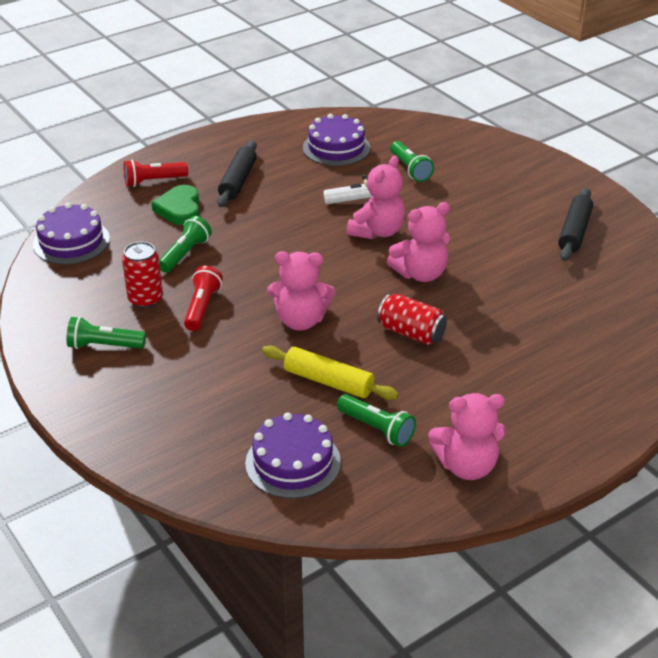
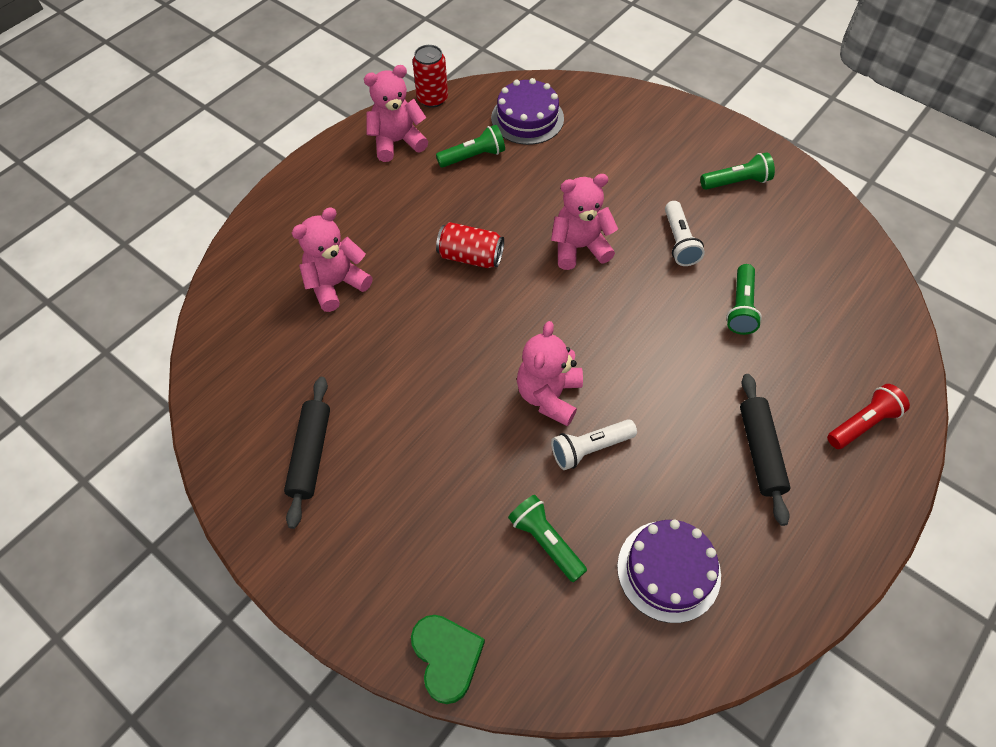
camera: 165 degrees right, 20 degrees up
(71, 241) = (870, 297): purple cake -> none
(145, 299) = (738, 239): red can -> red can (432, 99)
(179, 209) = (795, 378): green heart -> green heart (447, 657)
(202, 307) = (679, 242): red flashlight -> white flashlight
(328, 381) = (528, 189): yellow rolling pin -> none
(377, 429) = (473, 156): green flashlight -> green flashlight turned 135 degrees clockwise
(420, 274) = (481, 337): pink teddy bear -> pink teddy bear (336, 284)

